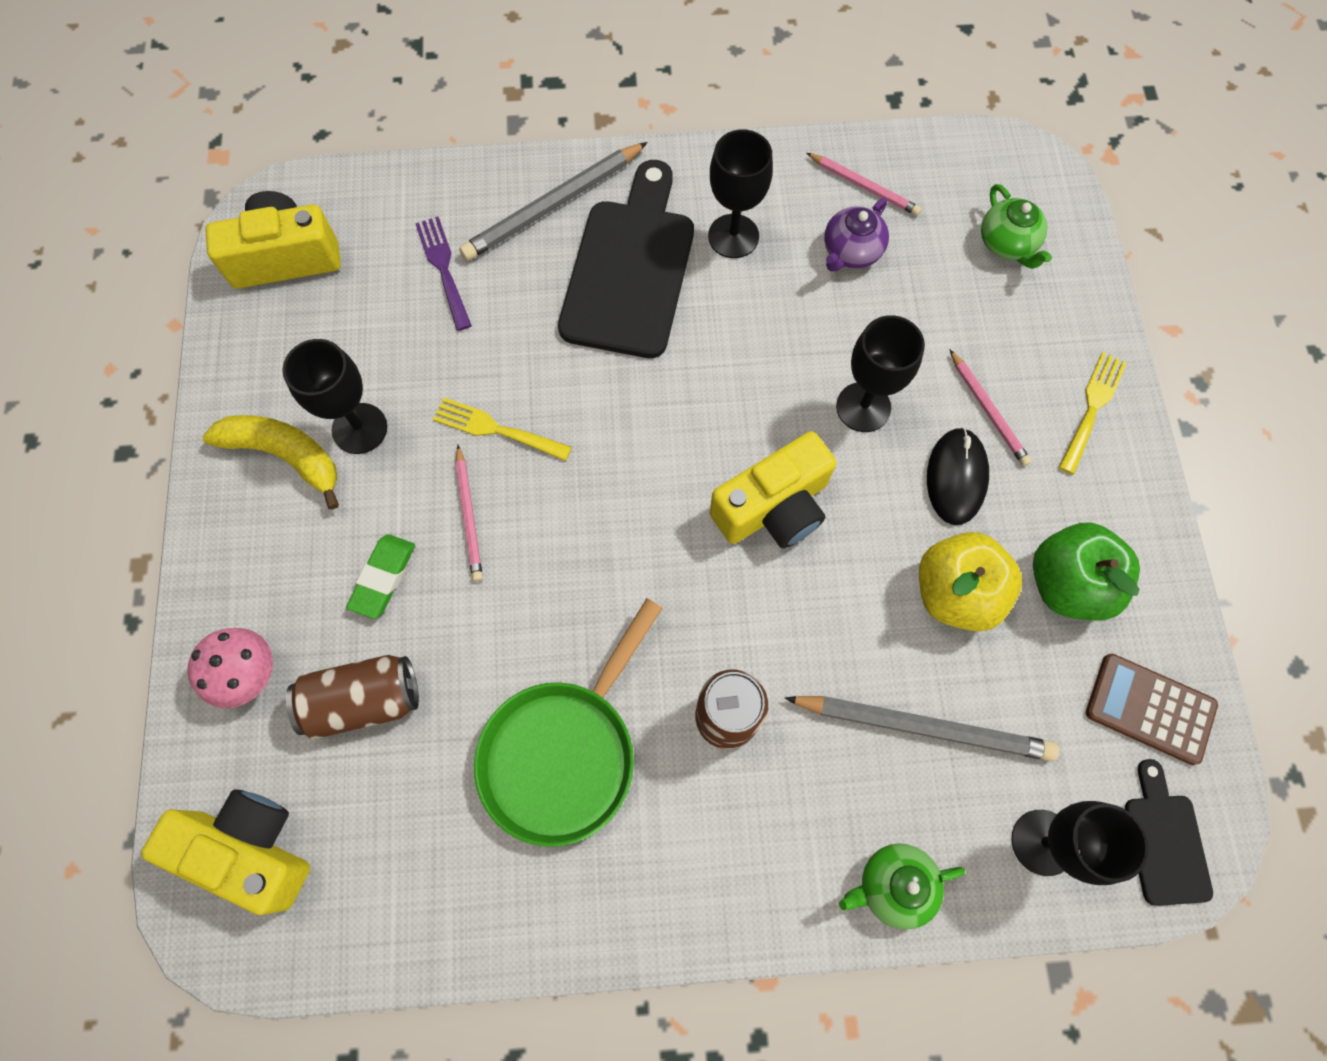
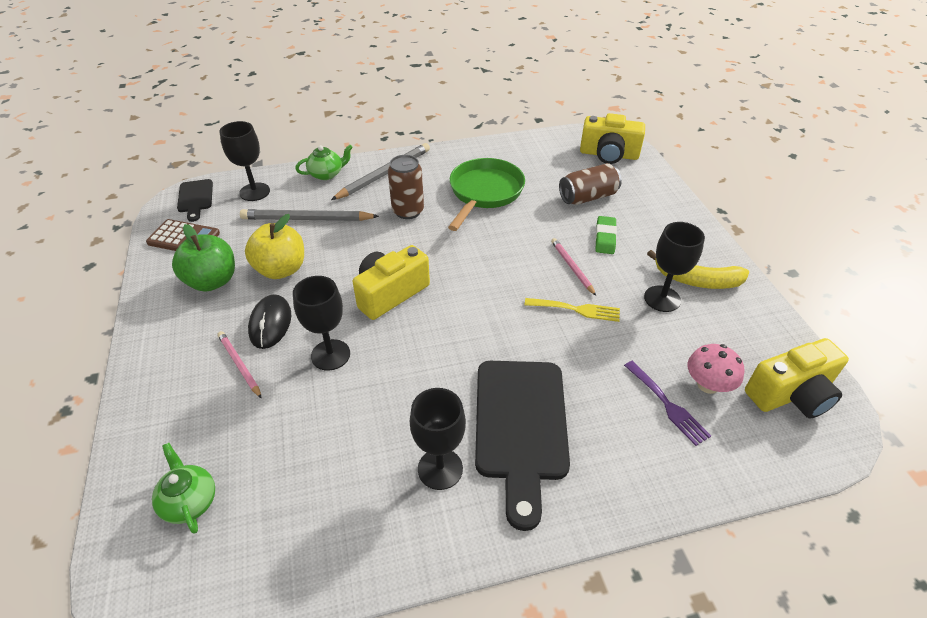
camera: 170 degrees right, 25 degrees down
(247, 673) = (649, 199): pink mushroom -> pink mushroom (708, 384)
(553, 205) = (605, 473): grey pencil -> grey pencil (384, 174)
(851, 251) = (335, 471): purple teapot -> none
(863, 186) = (320, 541): pink pencil -> none
(1092, 407) = (160, 377): yellow fork -> none

